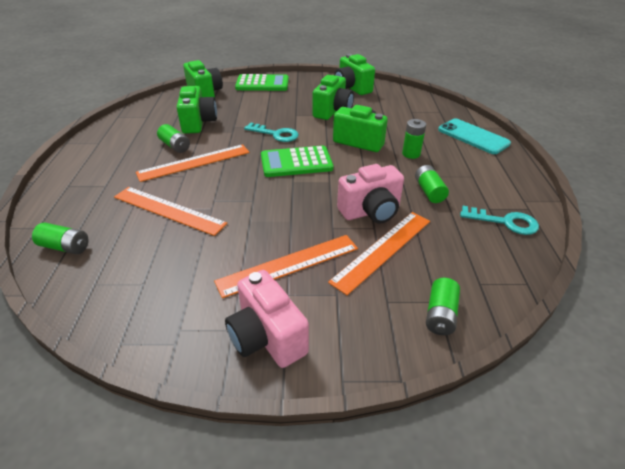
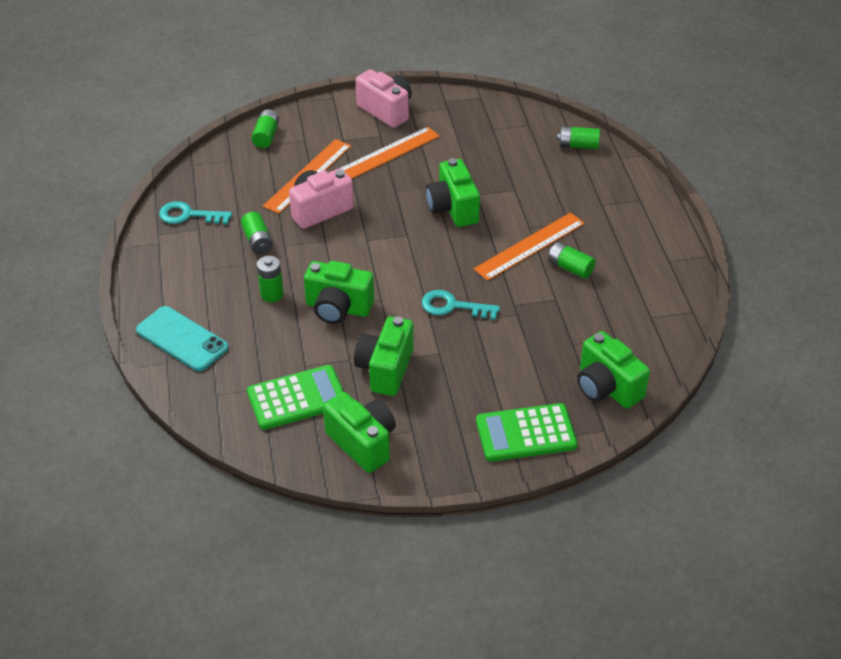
camera: 170 degrees right, 5 degrees up
(168, 210) = (516, 187): orange ruler -> none
(198, 123) = (570, 314): green camera -> green camera (452, 208)
(296, 162) = (411, 261): green calculator -> green calculator (297, 398)

